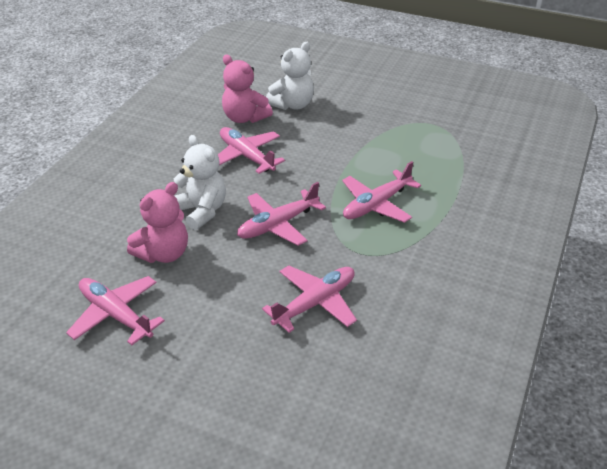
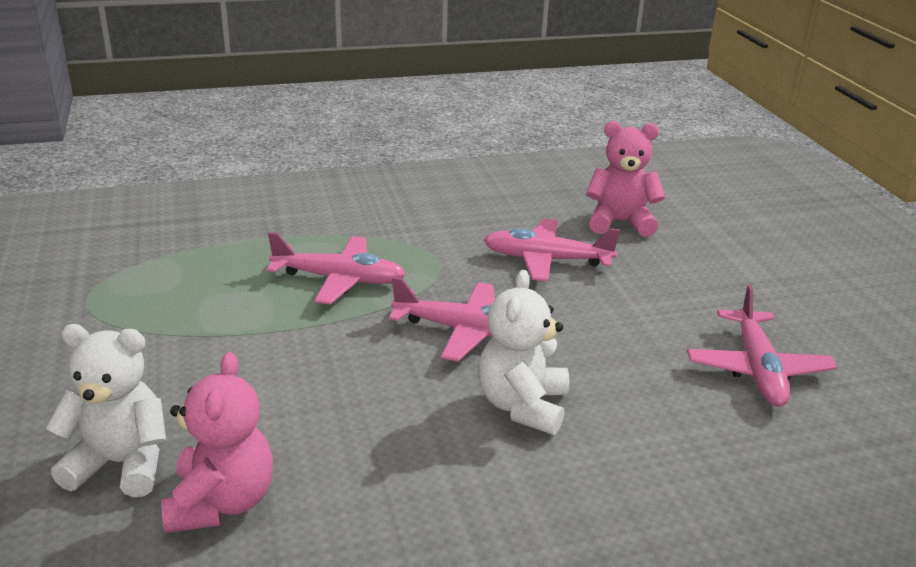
camera: 130 degrees left, 10 degrees down
(163, 253) = (634, 391): pink teddy bear -> pink teddy bear (619, 222)
(246, 156) = (345, 434): pink plane -> none

